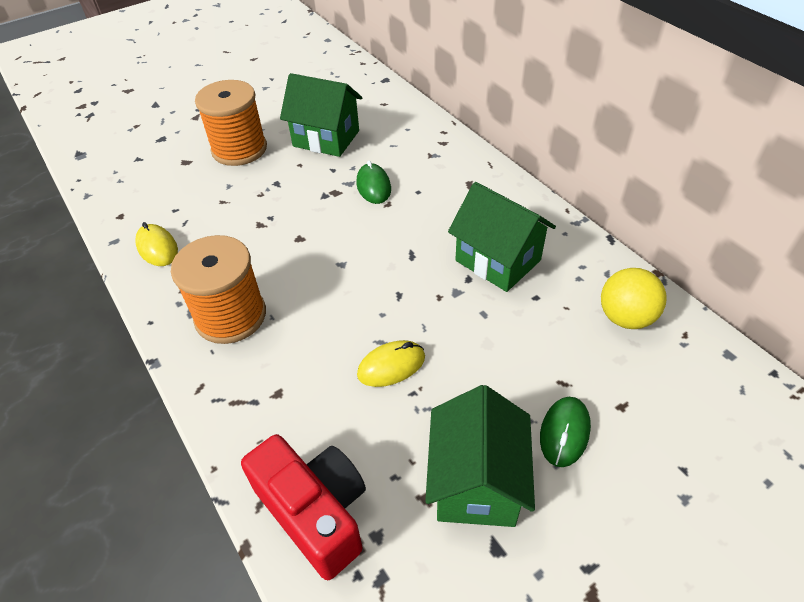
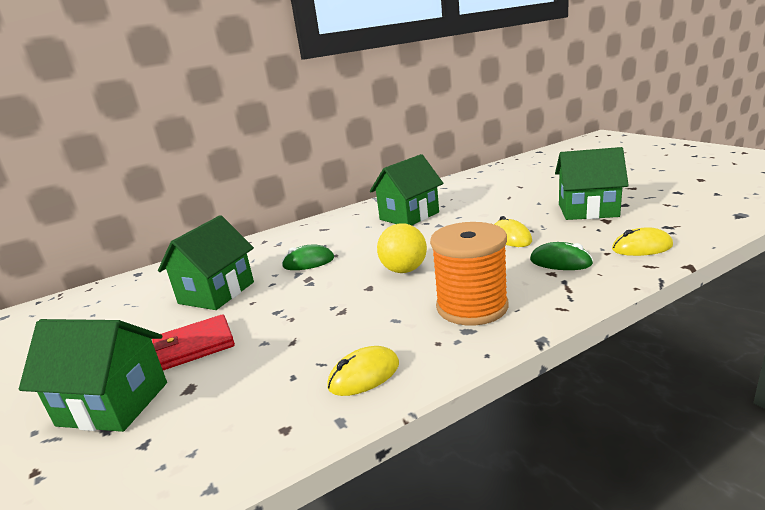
camera: 85 degrees left, 25 degrees down
(184, 133) = (113, 404): none -> green house
(239, 149) = (194, 346): orange spool -> red wallet
(315, 512) = (641, 247): red camera -> yellow mouse
(564, 433) = (543, 195): green mouse -> green mouse (560, 262)
(625, 317) = (458, 187): yellow ball -> yellow ball (404, 270)

